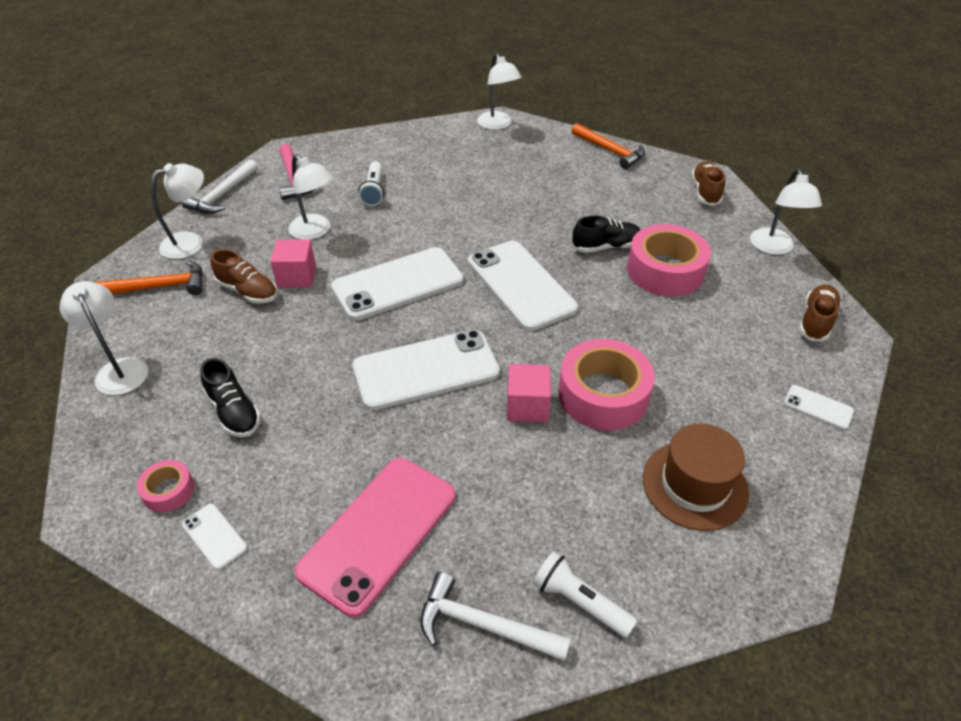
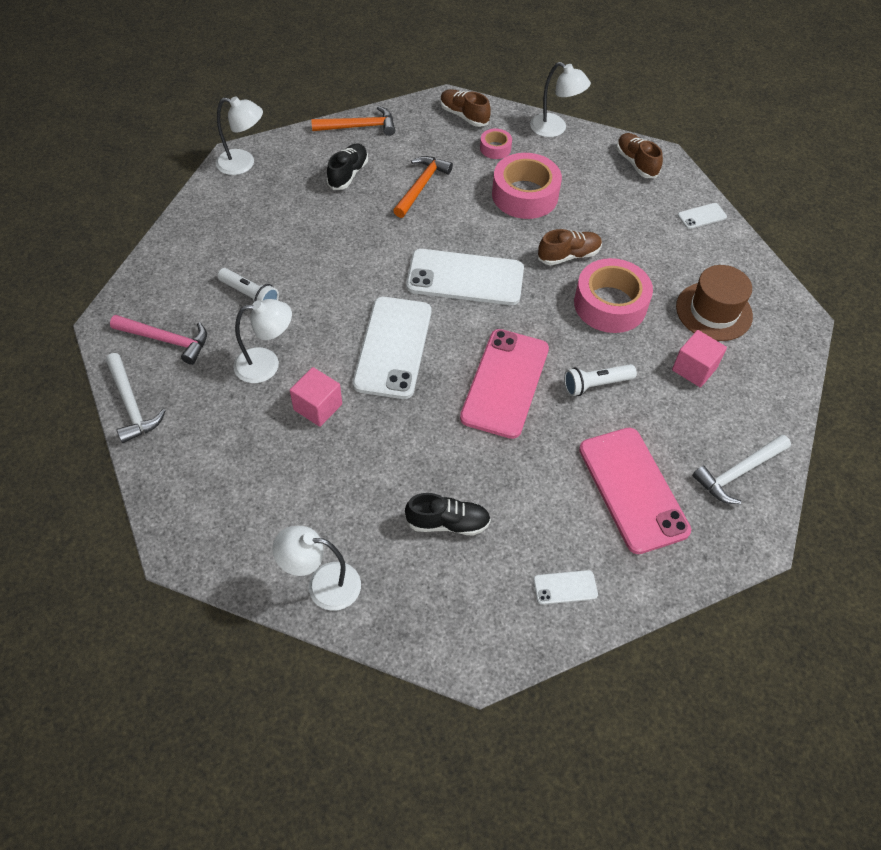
camera: 55 degrees left, 10 degrees up
(161, 286) = (232, 511): orange hammer -> orange hammer (421, 186)
(169, 491) = (498, 600): pink tape -> pink tape (495, 148)
(191, 242) = (185, 461): white lamp -> none
(248, 291) = (304, 449): brown shoe -> brown shoe (568, 256)
(426, 369) = (505, 383): white phone -> pink phone
(527, 406) = (587, 348): pink cube -> pink cube (694, 369)
(579, 601) = (753, 418): white flashlight -> white flashlight (596, 385)
(606, 247) = (469, 206): black shoe -> black shoe (348, 174)

